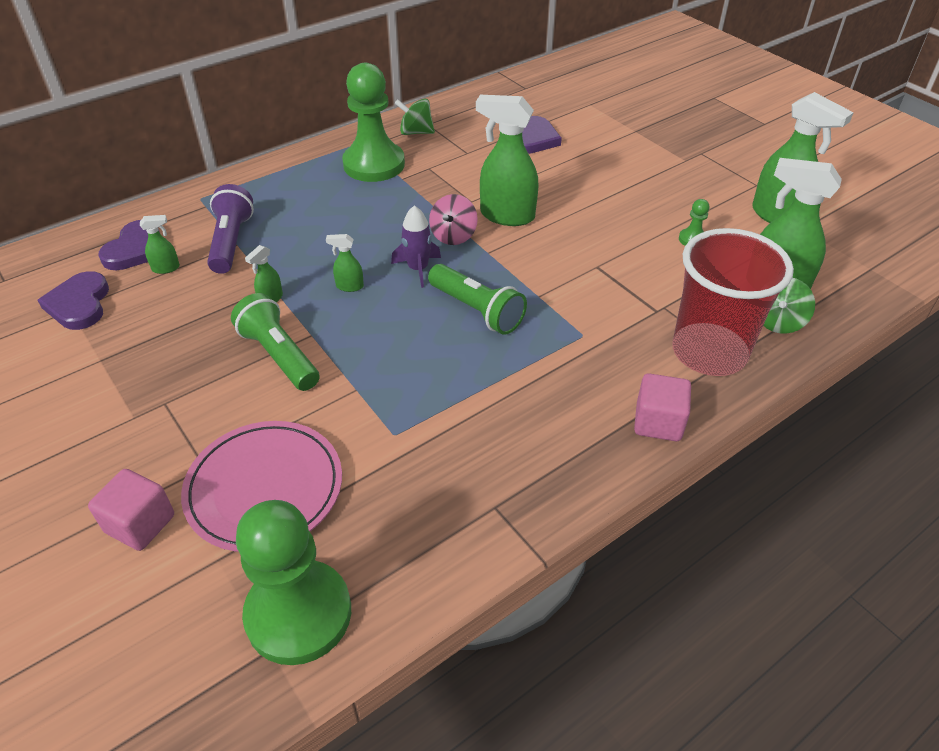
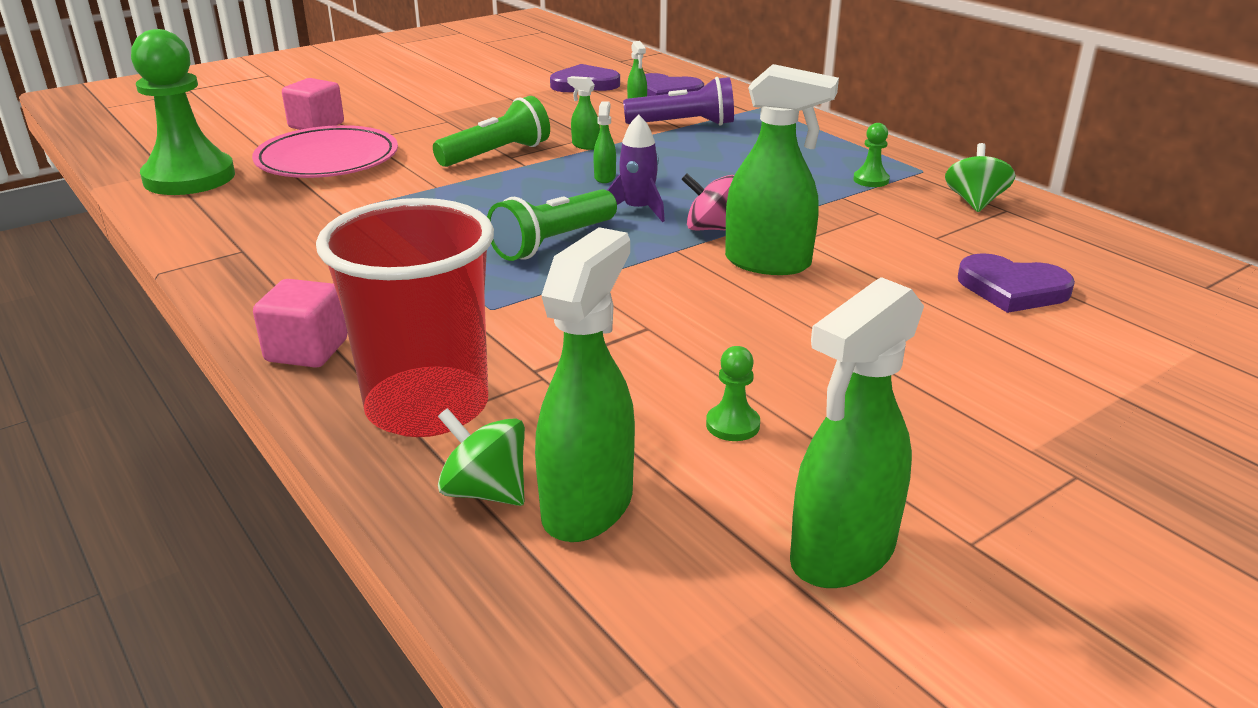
camera: 90 degrees right, 15 degrees down
(374, 164) = (871, 180): green pawn -> green pawn, size x0.40
(506, 216) = (769, 263): green spray bottle -> green spray bottle turned 90 degrees clockwise

